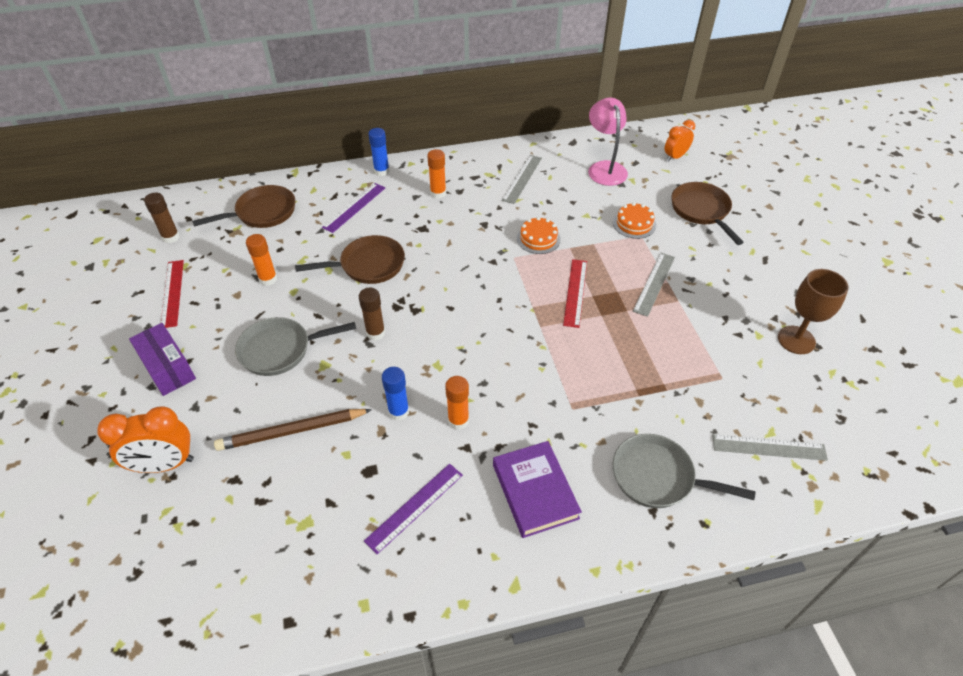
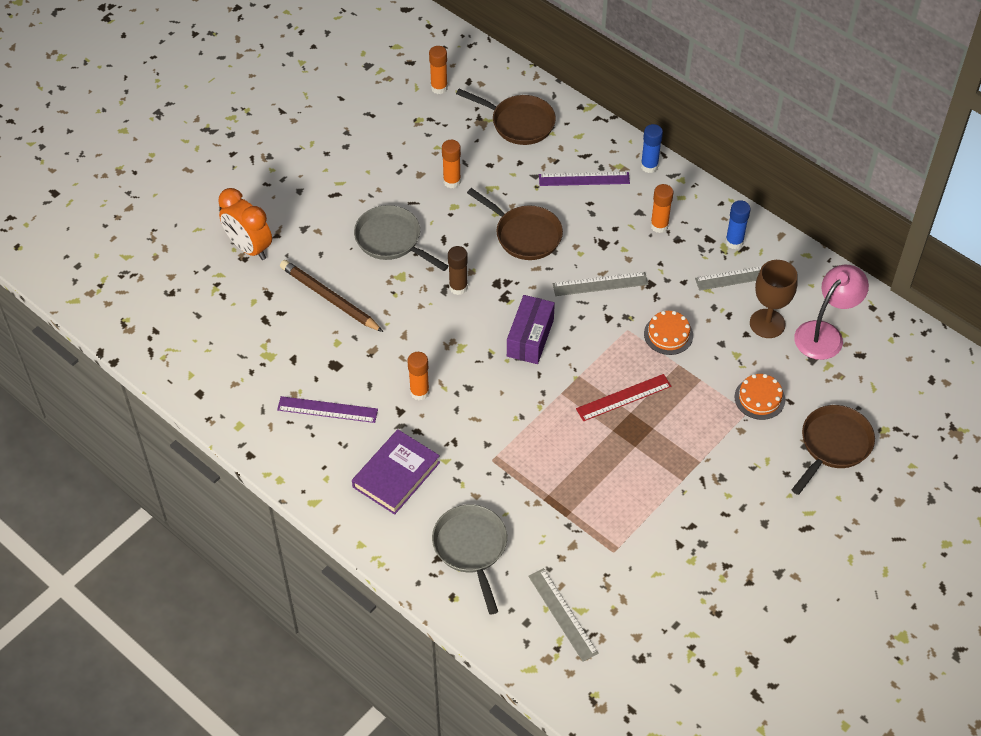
camera: 55 degrees right, 5 degrees up
(167, 368) = (321, 187): purple box -> purple box (530, 338)
(171, 237) = (439, 88): brown glue stick -> orange glue stick
(172, 293) = (387, 135): red ruler -> none
(398, 412) = (397, 350): blue glue stick -> blue glue stick (734, 242)
(654, 283) = (688, 451): grey ruler -> grey ruler (600, 284)
(675, 157) = (904, 384): orange clock -> none
(796, 340) = (710, 592): brown goblet -> brown goblet (767, 323)

